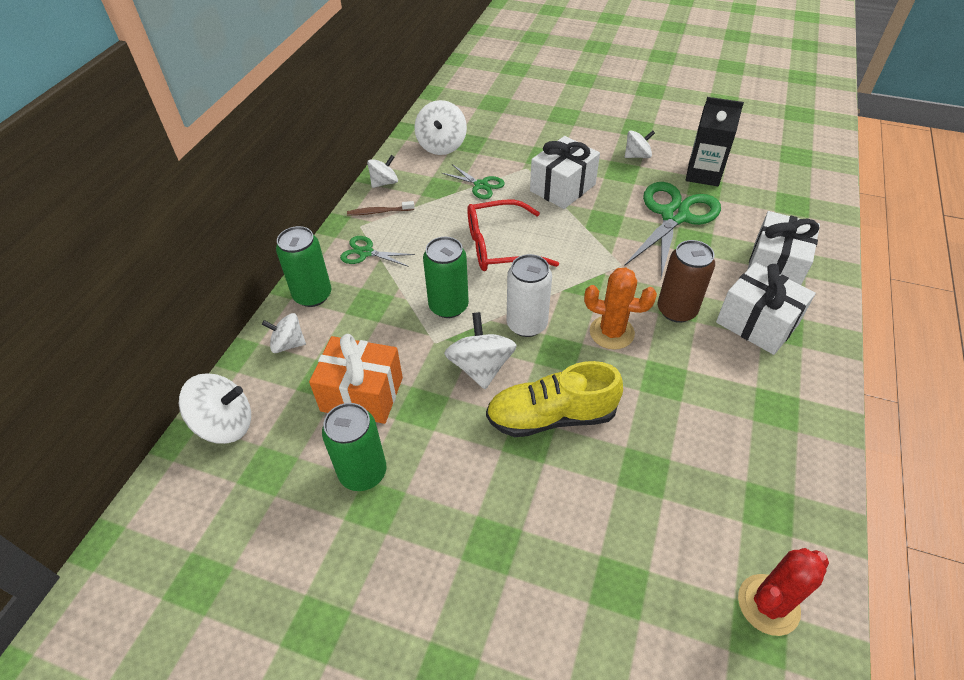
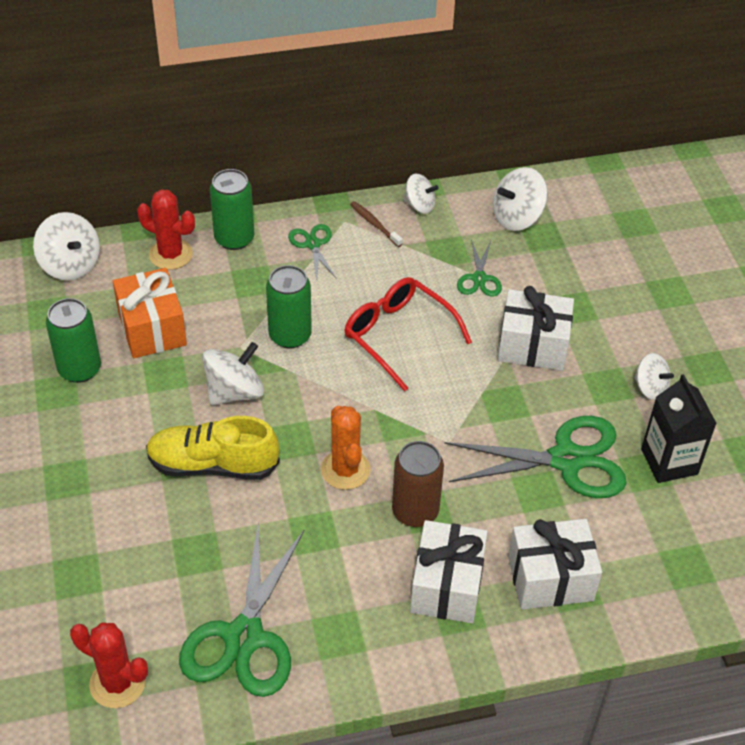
camera: 55 degrees right, 0 degrees up
(288, 344) = (171, 254): white spinning top -> red cactus
(526, 324) = (309, 401): white can -> none
(551, 416) = (213, 465): yellow shoe -> yellow shoe turned 45 degrees counterclockwise
(753, 475) = (244, 637): none -> green scissors

